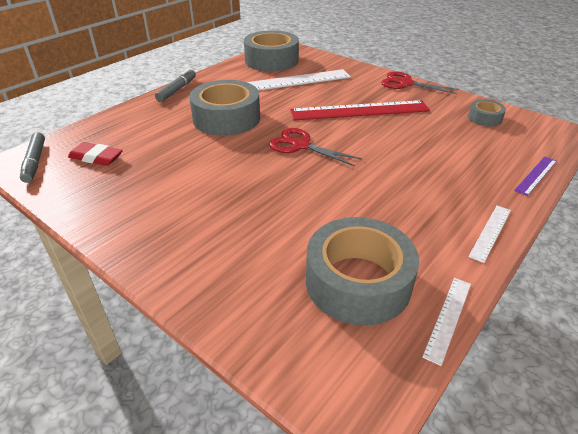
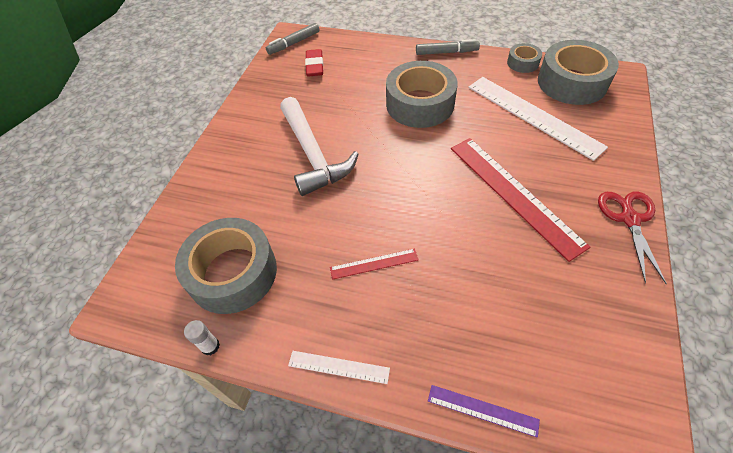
camera: 70 degrees right, 15 degrees up
(232, 190) = (313, 154): none -> white hammer
(300, 145) = (406, 171): red scissors -> none
(392, 188) = (374, 264): none -> red ruler
(448, 318) = (210, 346): white ruler -> white glue stick
(484, 118) = (600, 330): grey tape -> grey tape (523, 63)

